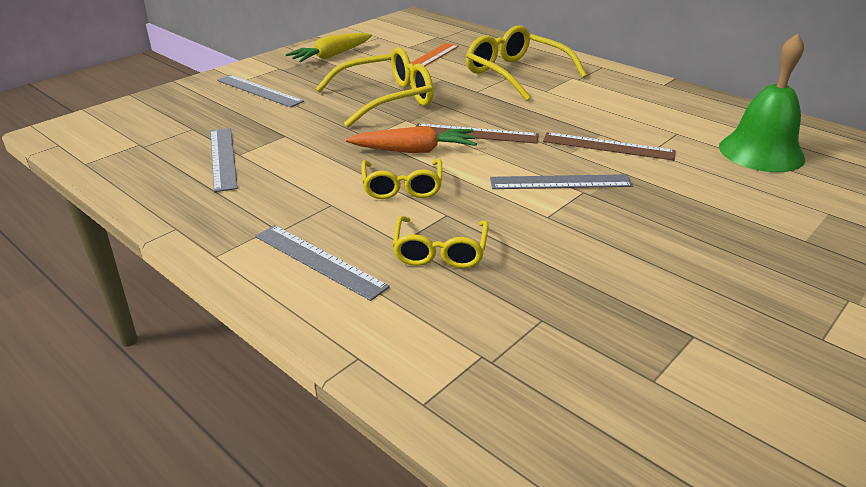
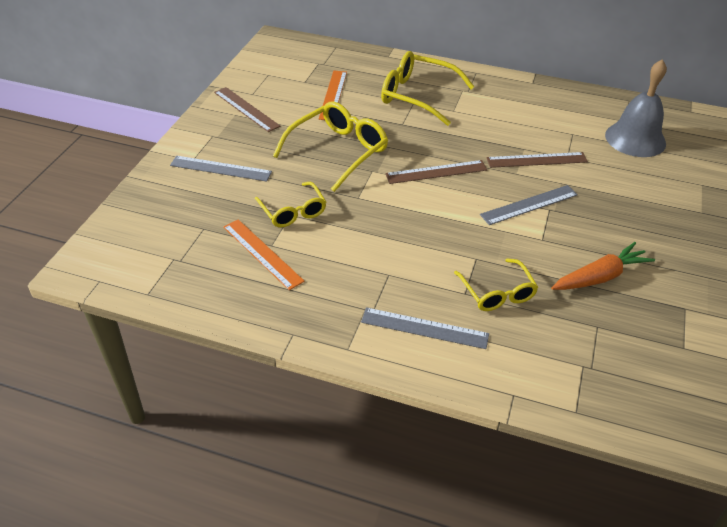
camera: 25 degrees left, 10 degrees up
(223, 158) = (262, 253): grey ruler -> orange ruler
(331, 56) = (246, 109): yellow carrot -> brown ruler
(402, 187) = (425, 242): yellow glasses -> yellow glasses (293, 211)
(414, 150) = (405, 202): orange carrot -> orange carrot (600, 277)
(761, 152) = (635, 139): green bell -> grey bell

